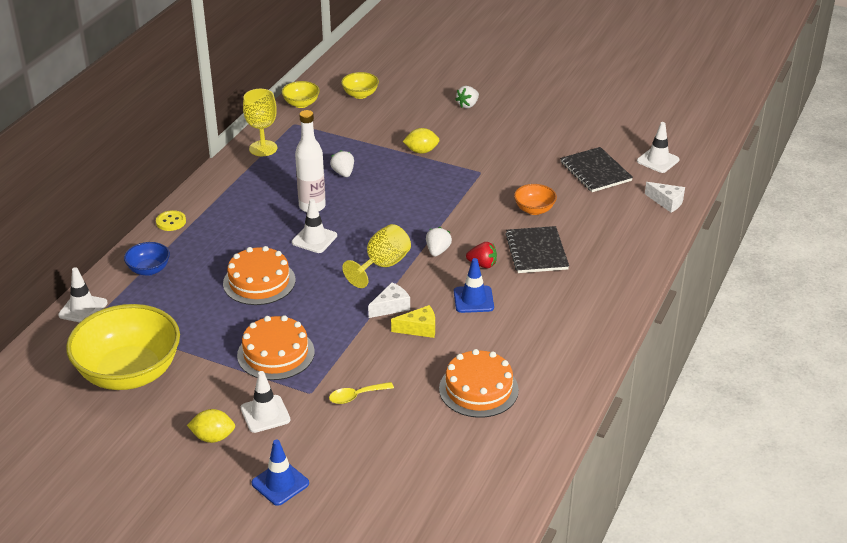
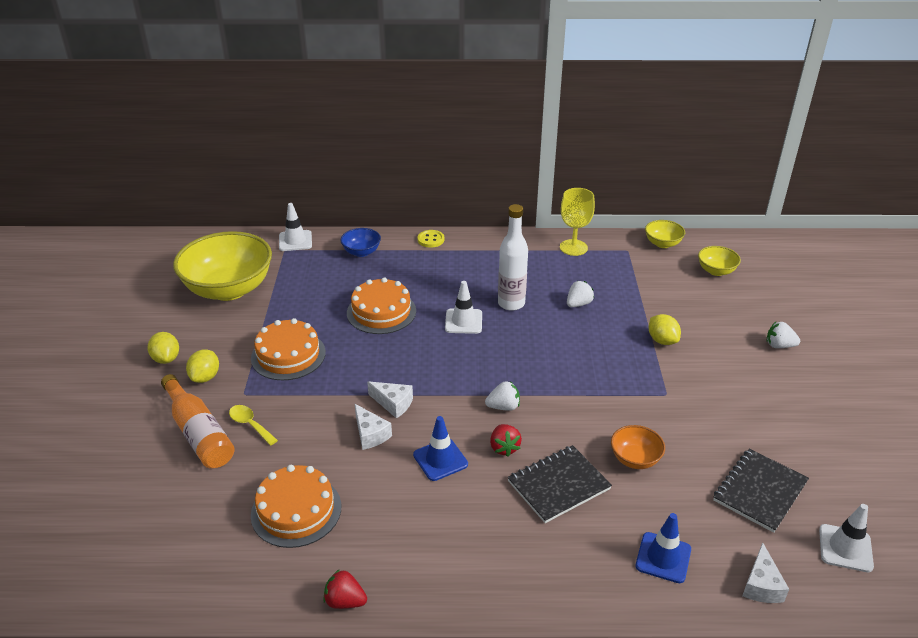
camera: 65 degrees right, 0 degrees up
(265, 414) = (205, 377): white traffic cone -> yellow lemon
(280, 483) = (118, 417): blue traffic cone -> blue traffic cone (663, 557)
(344, 431) = (199, 433): none -> orange bottle
(382, 265) = (453, 376): yellow goblet -> none
(419, 329) = (370, 434): yellow cheese -> white cheese
(583, 383) = (345, 601): none -> red strawberry

